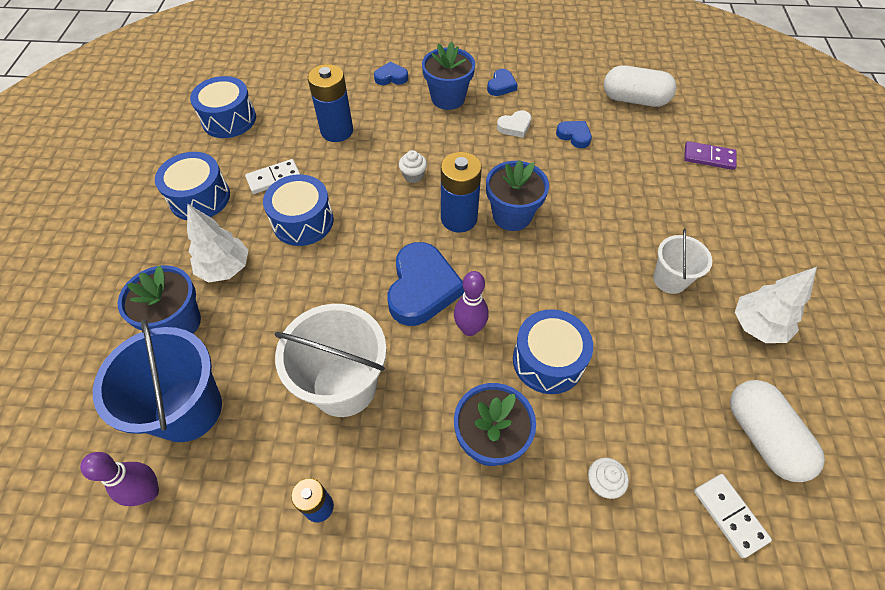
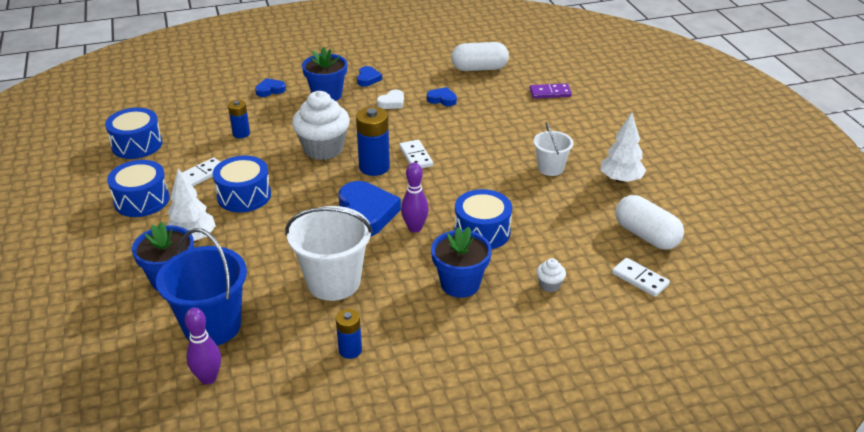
camera: 20 degrees left, 20 degrees down
(337, 131) = (241, 134): blue battery -> blue battery, size x0.59
(413, 176) = (323, 149): white cupcake -> white cupcake, size x2.34
(512, 215) = (415, 156): blue flower pot -> white domino

